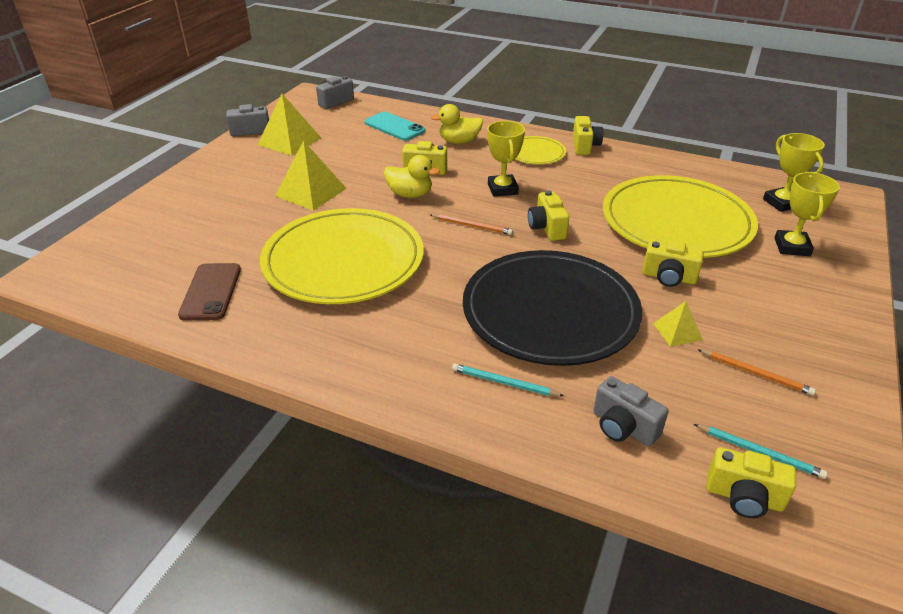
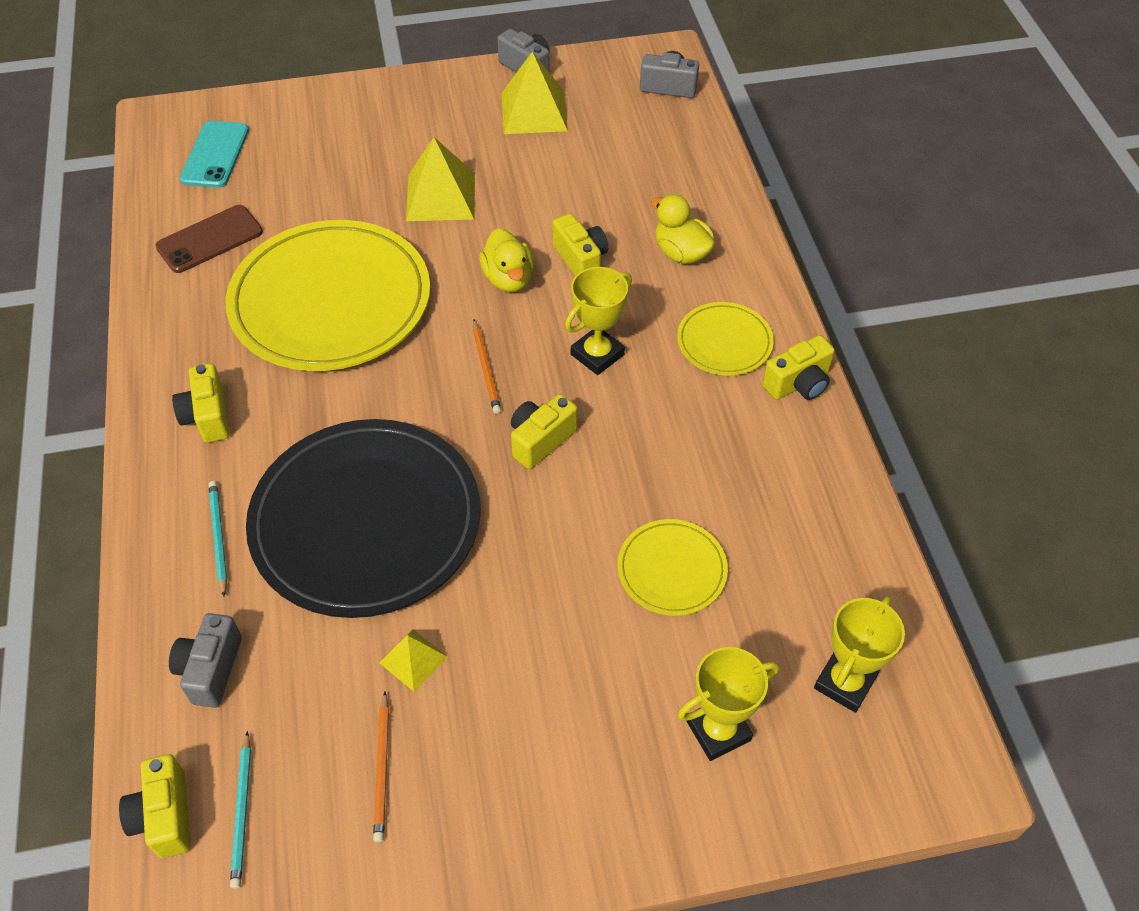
camera: 55 degrees right, 15 degrees up
(394, 127) = (659, 175): turquoise phone -> turquoise phone (215, 155)
(668, 277) = (524, 610): yellow camera -> yellow camera (208, 416)
(676, 222) = (671, 570): yellow plate -> yellow plate, size x0.46

